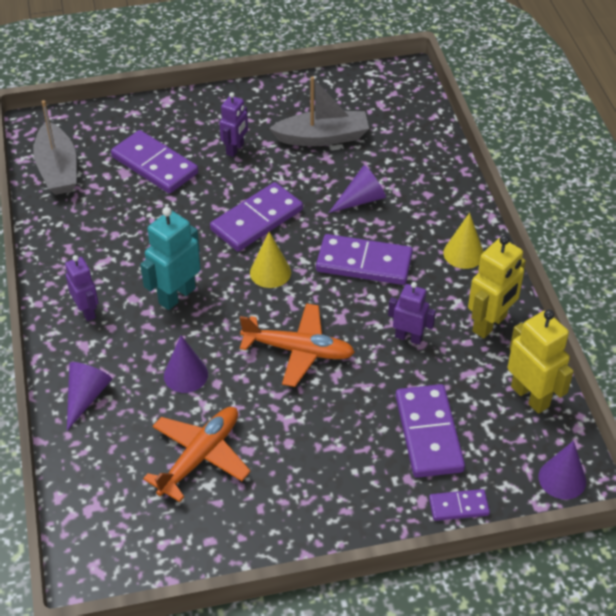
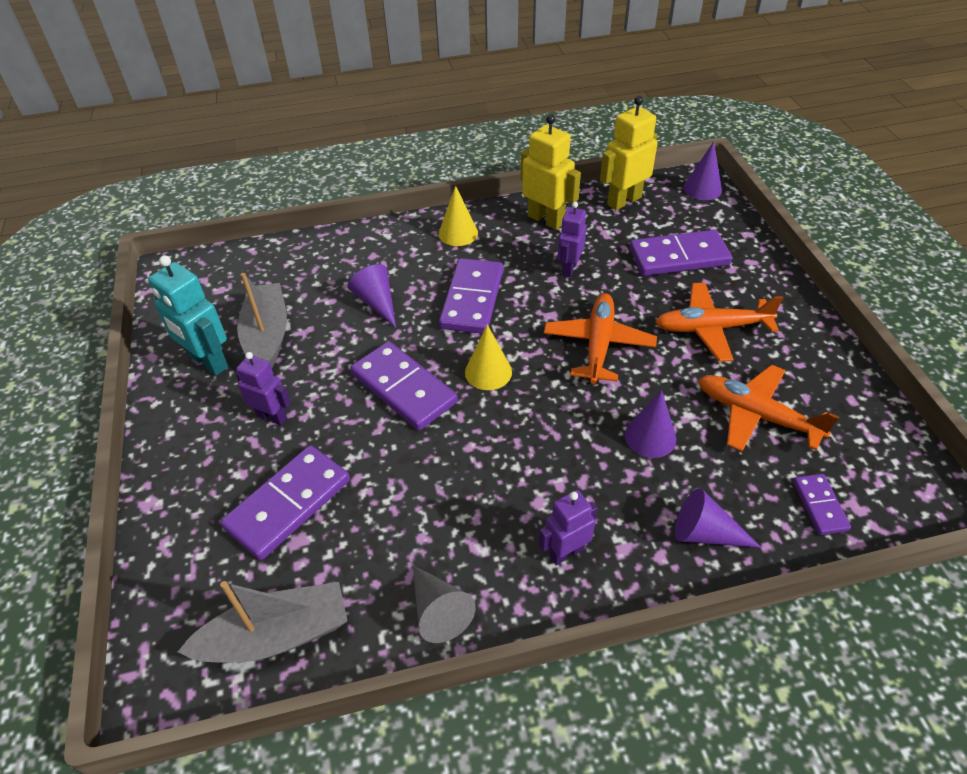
camera: 90 degrees left, 0 degrees up
(57, 243) = (438, 611): none -> grey cone
(176, 295) = (530, 456): turquoise robot -> turquoise robot (208, 362)
(315, 443) = (711, 328): none -> orange plane
(458, 506) = (749, 241): purple domino -> purple domino (819, 505)

